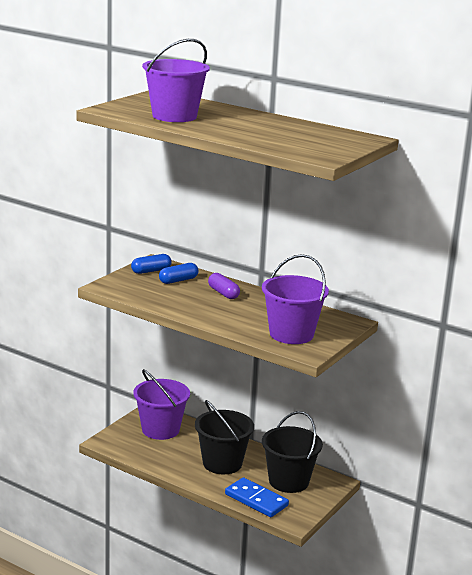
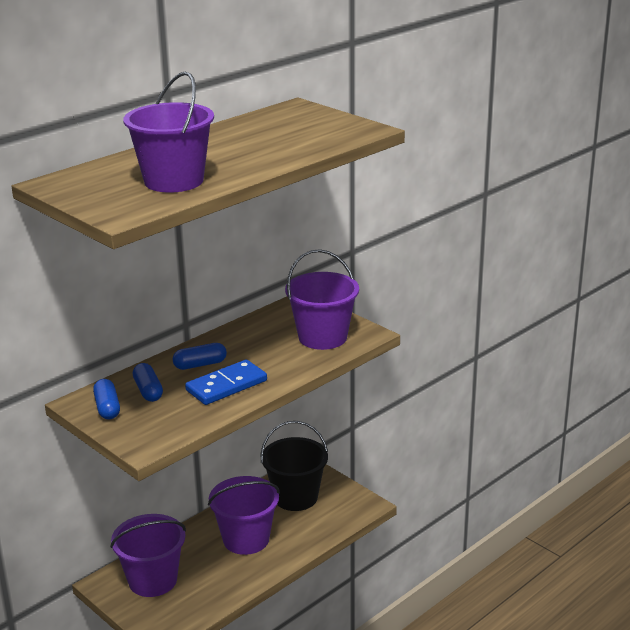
camera: 75 degrees left, 5 degrees up
(222, 463) = (246, 539): black bucket -> purple bucket
(223, 293) = (200, 365): purple capsule -> blue capsule
(256, 500) = (325, 525): blue domino -> blue domino (226, 385)

